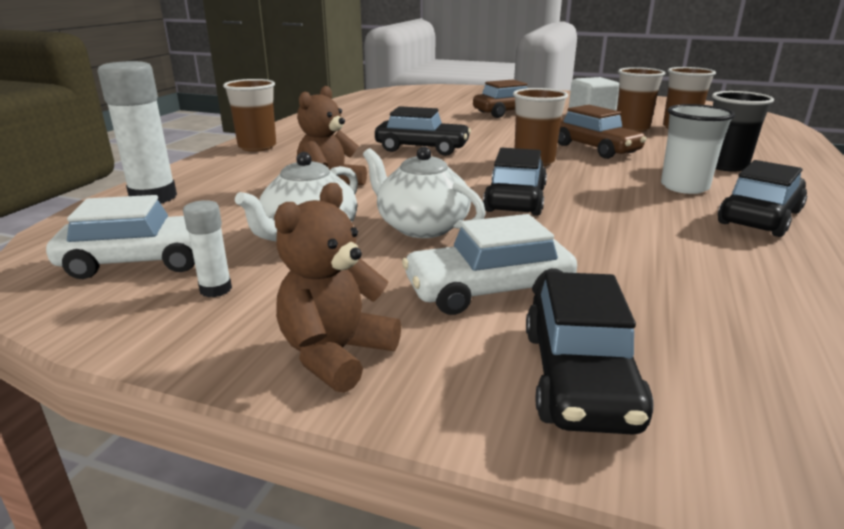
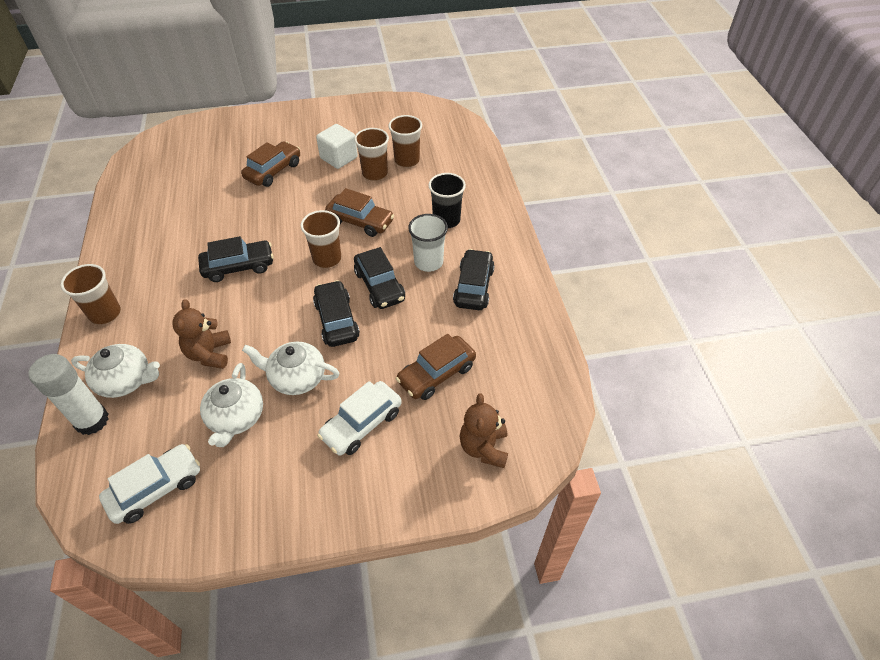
camera: 30 degrees left, 25 degrees up
(215, 289) = (222, 491): white glue stick -> none
(222, 183) = (126, 381): none -> white teapot
(336, 354) = (317, 506): brown teddy bear -> brown teddy bear (484, 448)
(579, 377) = (423, 468): black car -> black car (379, 286)
(659, 277) = (436, 374): none -> brown car

